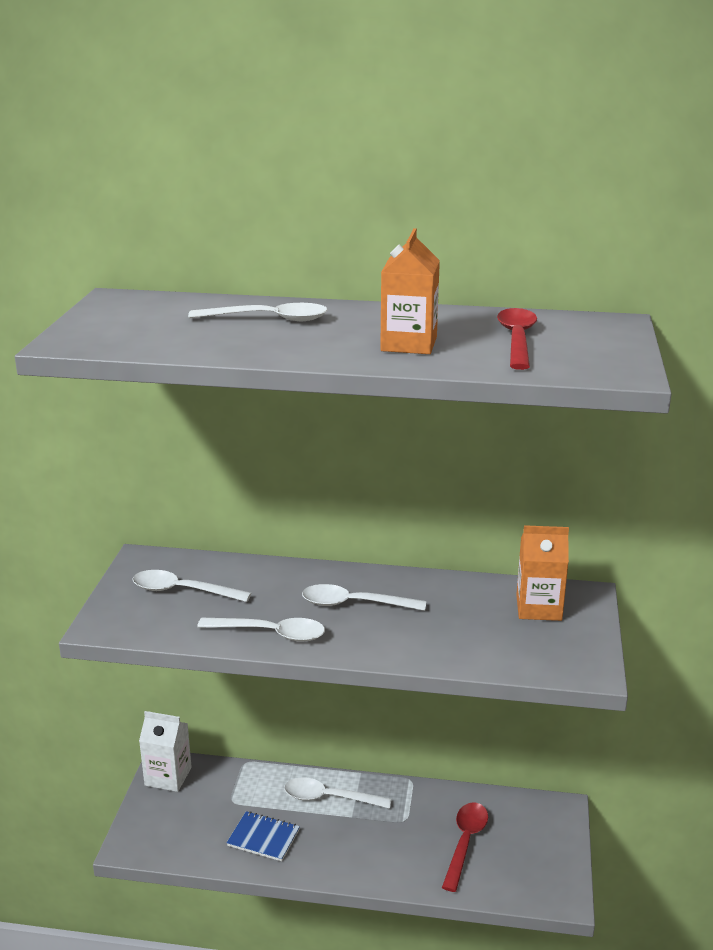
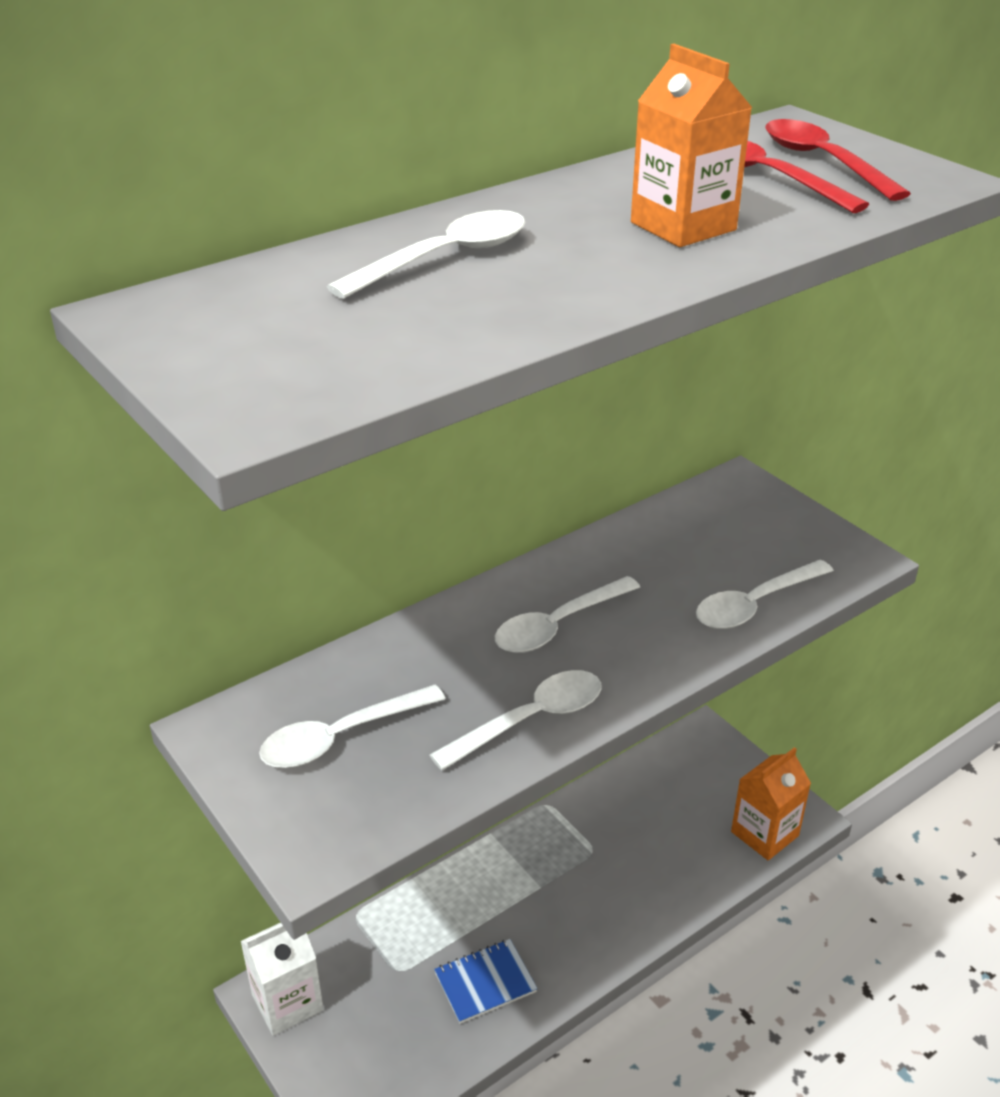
camera: 45 degrees left, 10 degrees up
(329, 798) = (495, 884): white spoon -> white spoon (755, 604)
(465, 843) = (671, 830): red spoon -> red spoon (822, 162)
(538, 608) = (725, 520): orange carton -> orange carton (764, 834)

